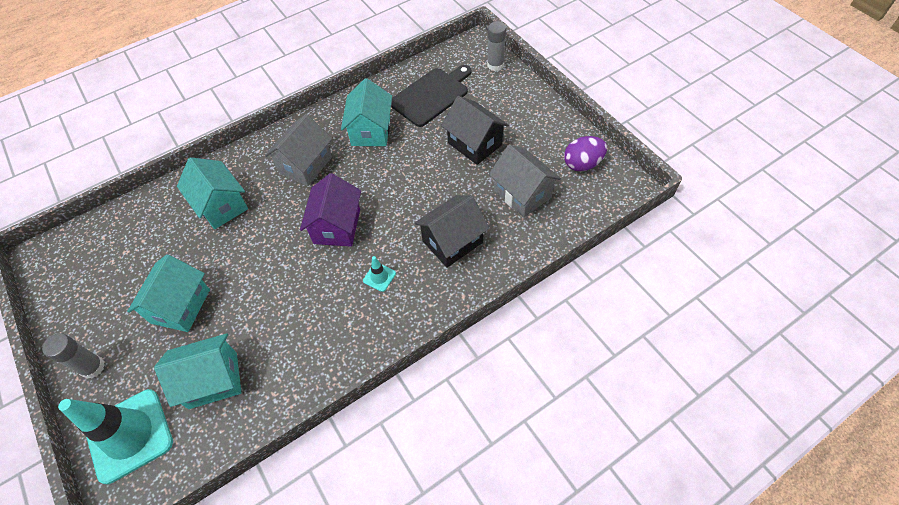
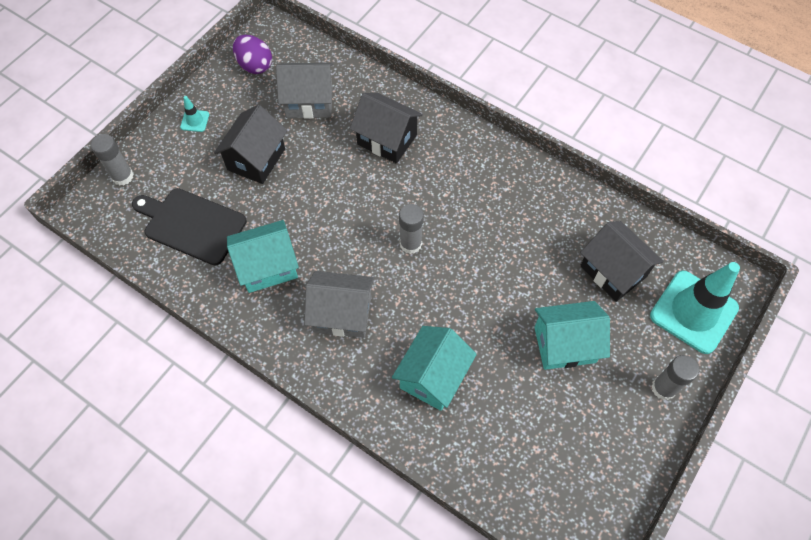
camera: 115 degrees left, 5 degrees up
(213, 380) = (613, 271): turquoise house -> black house
(337, 226) = (410, 244): purple house -> grey glue stick
(379, 277) = (450, 183): turquoise traffic cone -> turquoise traffic cone (195, 121)
(522, 194) = (309, 102): grey house -> grey house turned 60 degrees clockwise

